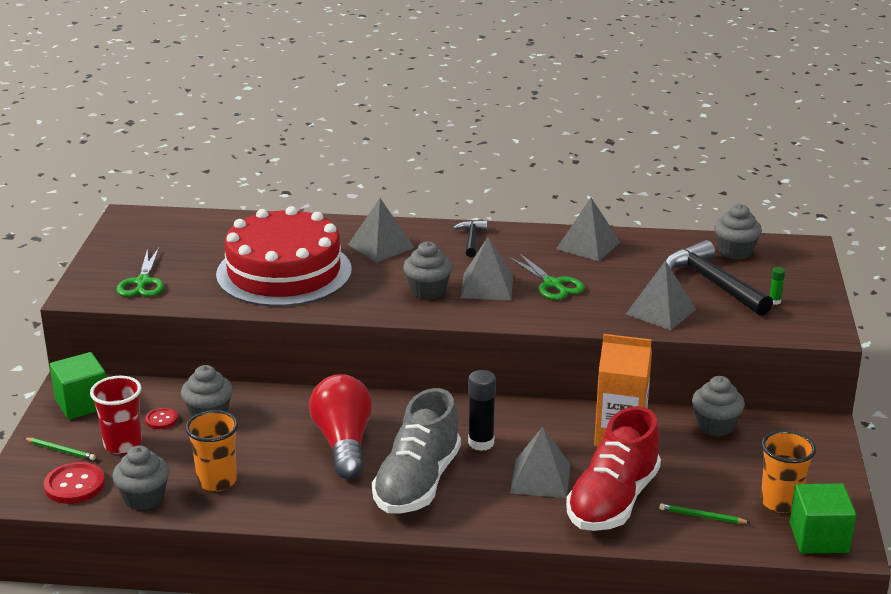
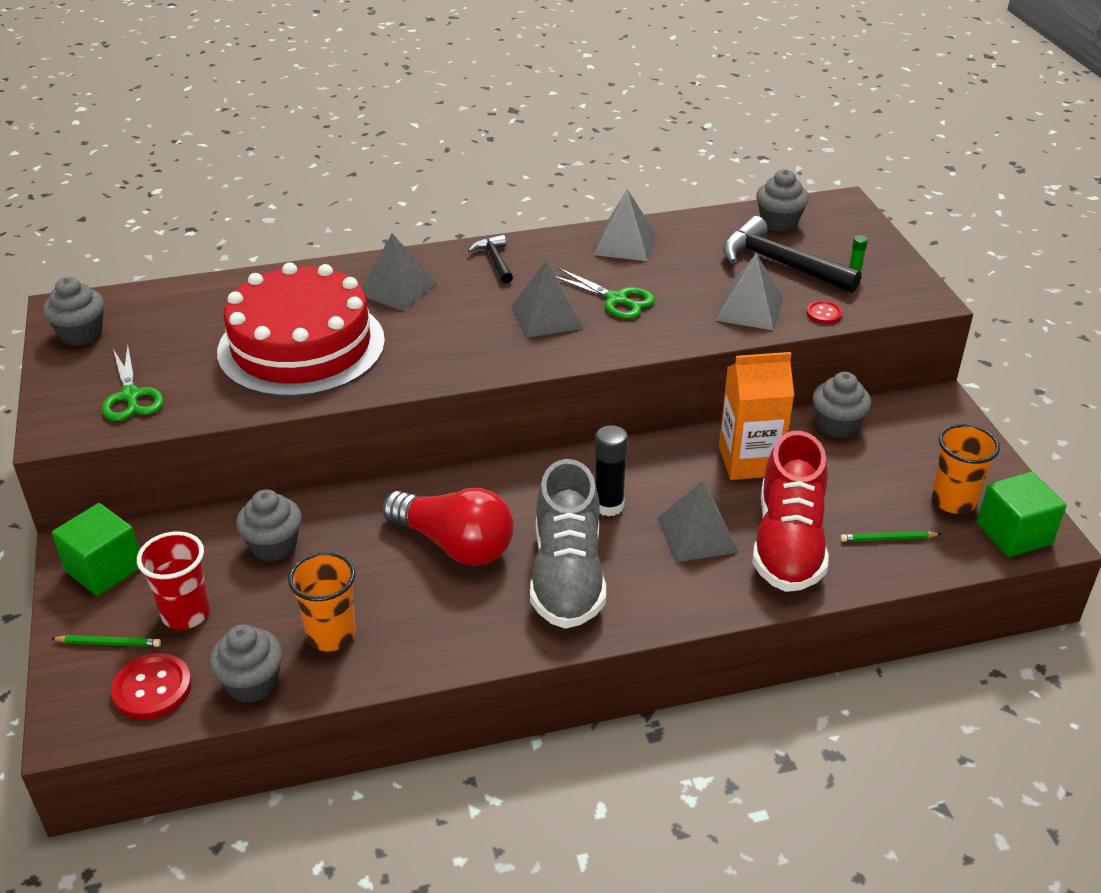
camera: 20 degrees left, 10 degrees up
(161, 419) = (218, 567): red button -> red button (824, 313)
(343, 443) = (455, 545): red light bulb -> red light bulb turned 150 degrees clockwise
(428, 291) = (484, 336): grey cupcake -> grey cupcake (81, 334)

